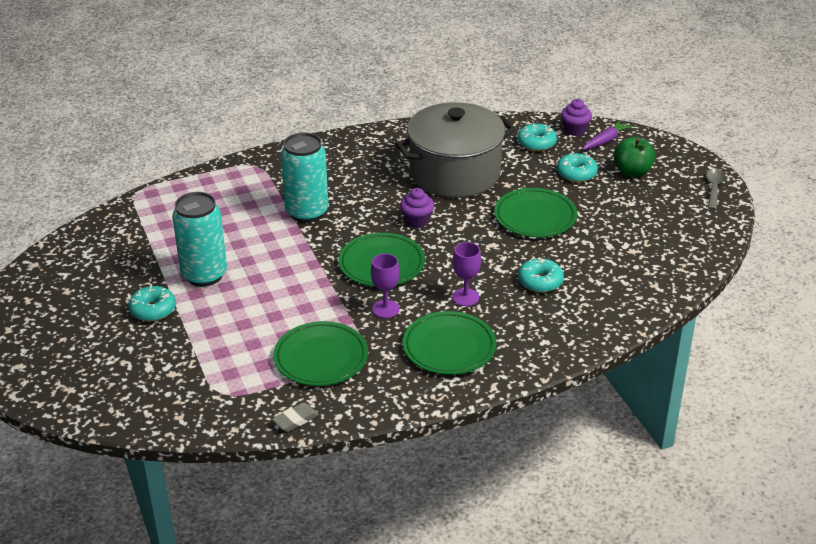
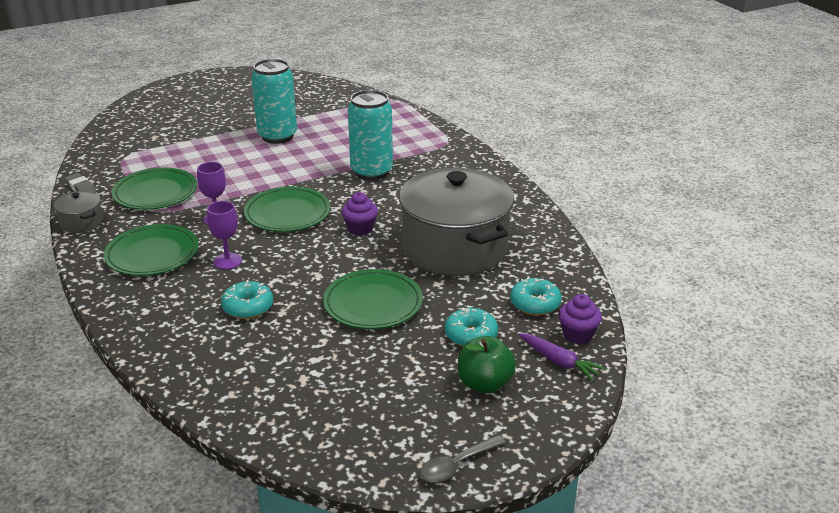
camera: 85 degrees right, 5 degrees down
(153, 310) = (234, 122): turquoise donut -> none
(379, 407) = (82, 223): none -> grey pot
(714, 188) = (456, 465): grey spoon -> grey spoon turned 135 degrees clockwise

